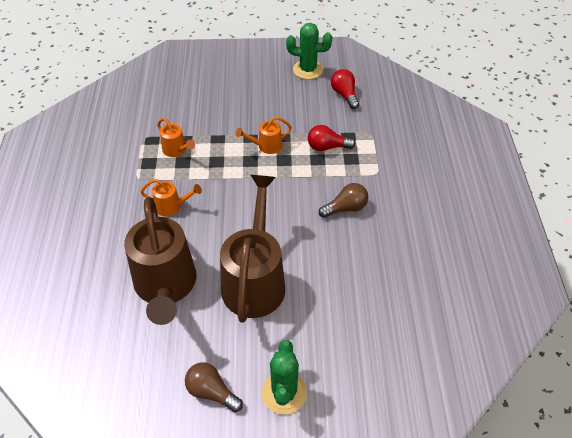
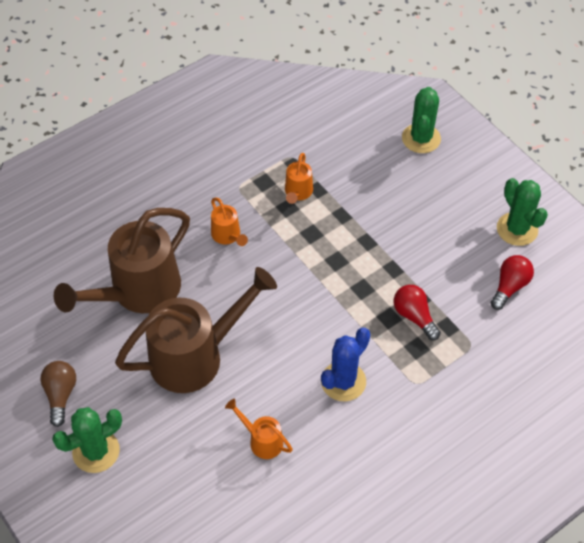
camera: 55 degrees right, 5 degrees up
(200, 72) = (421, 138): none -> green cactus
(266, 146) = (368, 262): orange watering can -> orange watering can (261, 440)
(346, 208) = (343, 381): brown light bulb -> blue cactus

